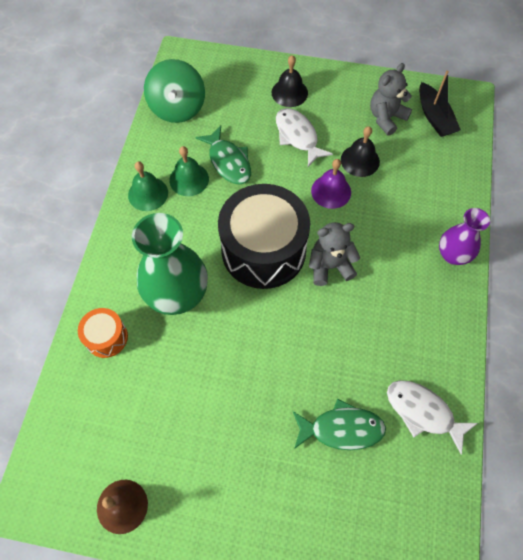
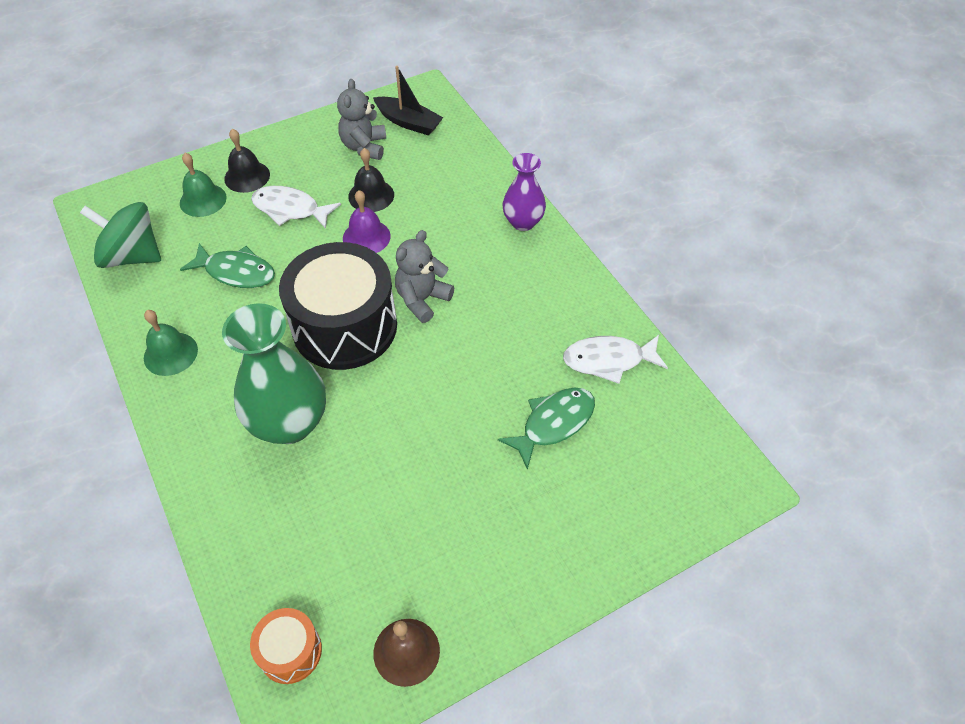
camera: 40 degrees left, 10 degrees down
(106, 337) = (246, 515): orange drum -> orange drum (290, 651)
(177, 108) = (132, 256): green spinning top -> green spinning top turned 150 degrees clockwise
(189, 179) = (206, 313): green bell -> green bell (203, 200)

